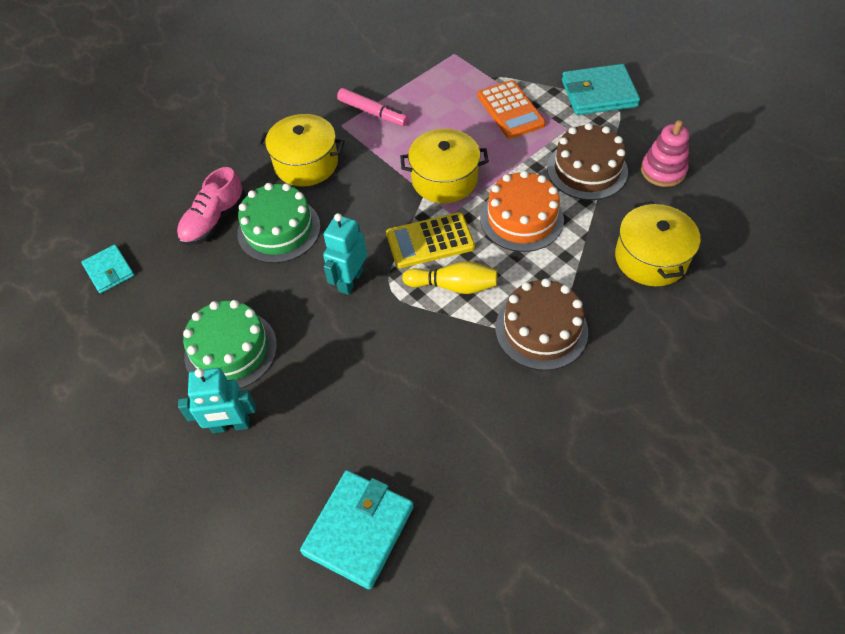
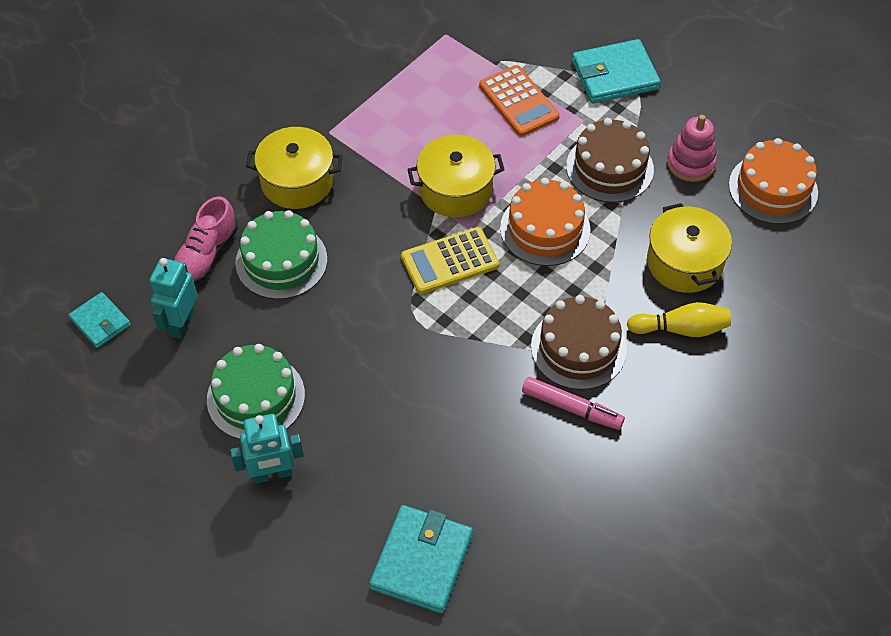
camera: 10 degrees left, 0 degrees up
(350, 281) = (370, 312): turquoise robot -> turquoise robot (181, 323)
(373, 112) = (363, 114): pink marker -> pink marker (572, 408)
(453, 286) = (482, 309): yellow bowling pin -> yellow bowling pin (681, 329)
(740, 197) = (773, 188): none -> orange cake

